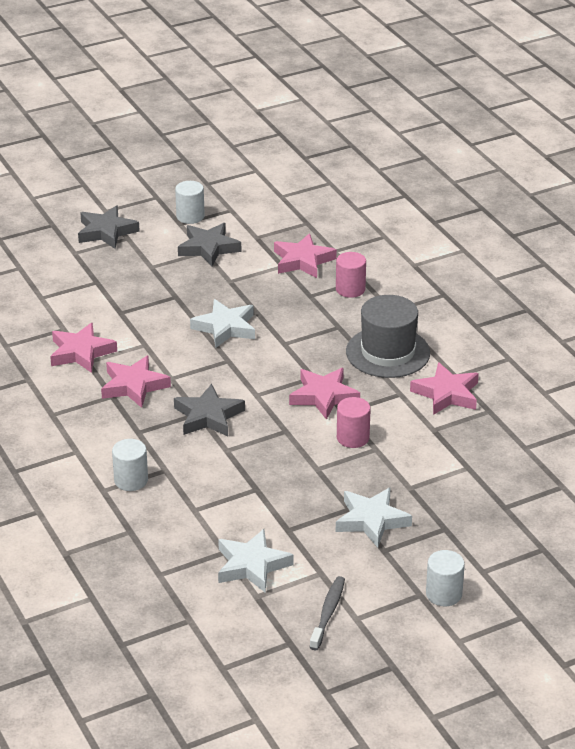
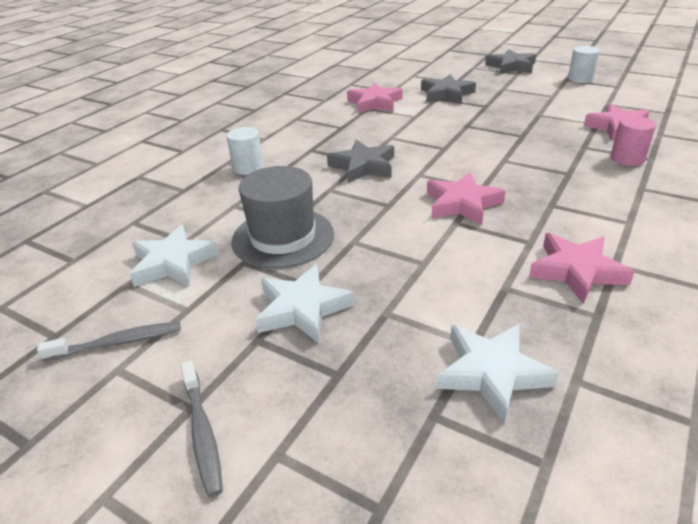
camera: 60 degrees right, 0 degrees up
(134, 386) = (362, 129): pink star -> none
(208, 248) = (559, 95): grey star -> grey star (446, 94)
(225, 327) = (482, 133): white star -> white star (492, 373)
(353, 438) = (423, 242): pink cylinder -> none
(387, 352) = (578, 210): grey hat -> grey hat (283, 237)
(443, 594) = (202, 432): white cylinder -> grey toothbrush

